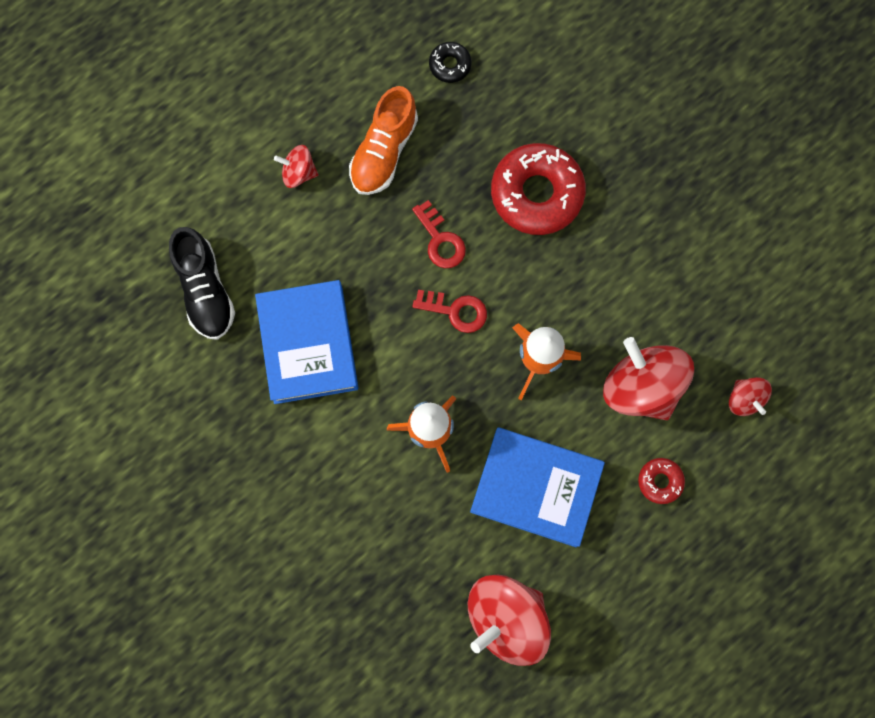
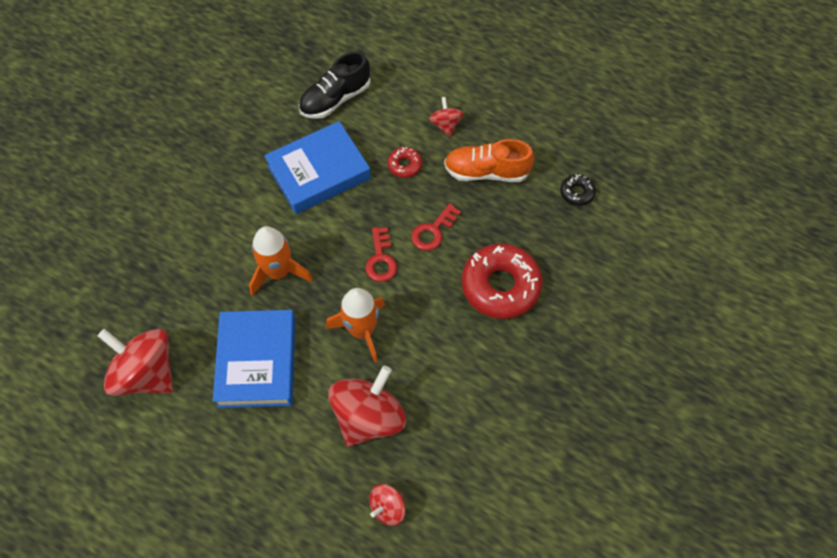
camera: 70 degrees right, 15 degrees down
(660, 481) = (292, 458): red donut -> red donut (404, 165)

